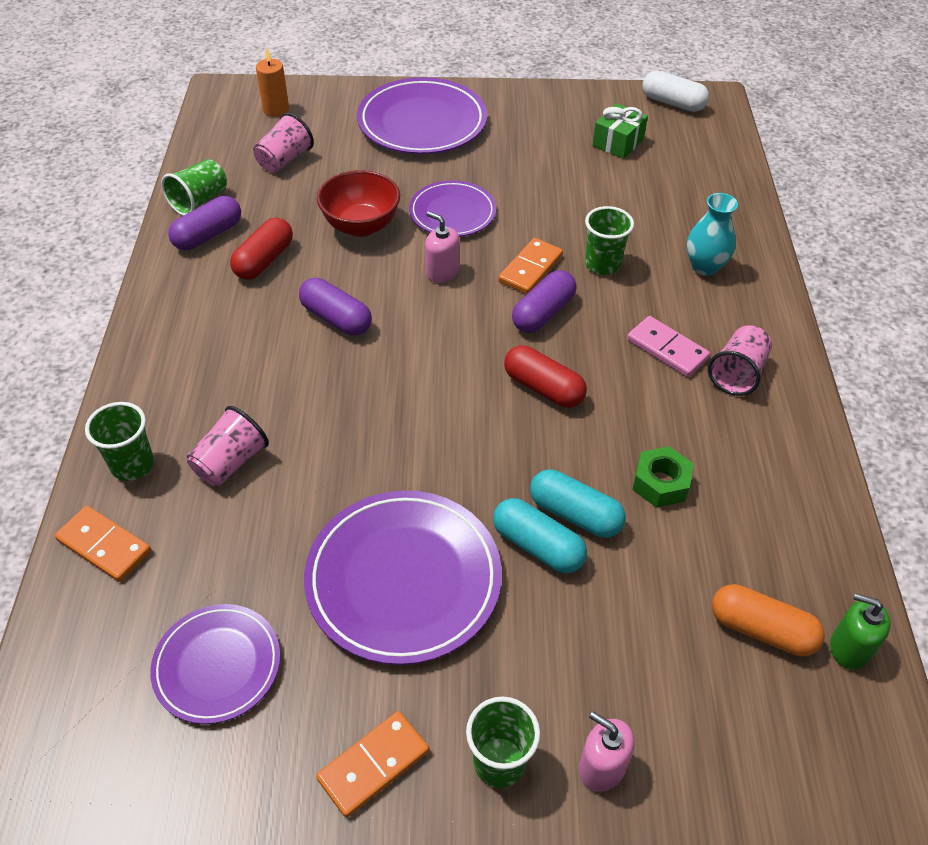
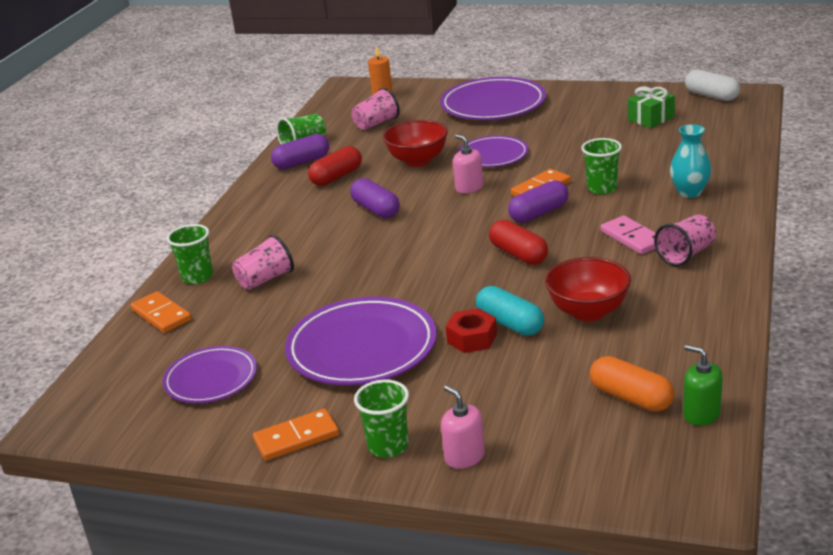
camera: 20 degrees right, 20 degrees down
(537, 546) = (472, 338): turquoise capsule -> red nut
(660, 483) = (588, 312): green nut -> red bowl

